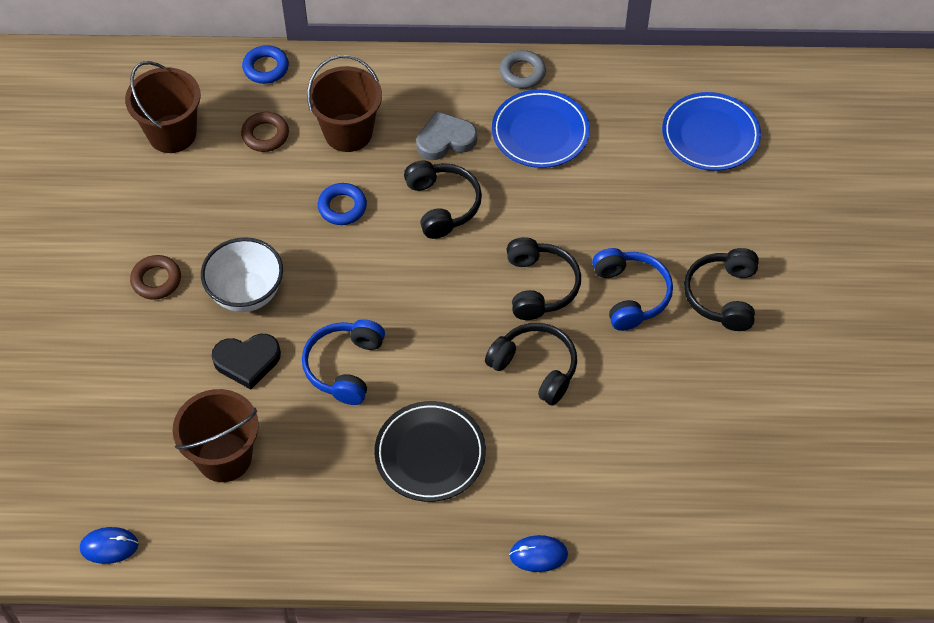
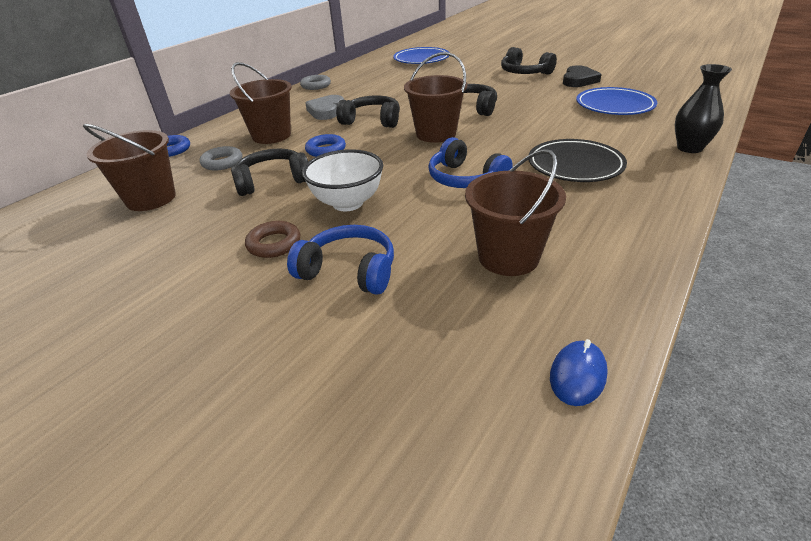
camera: 55 degrees left, 20 degrees down
(247, 361) = (415, 219): black heart -> black heart (578, 80)
(265, 135) = (222, 162): brown ring -> grey ring
(440, 289) = (436, 134): none -> brown bucket
(535, 368) = (529, 120): black headphones -> black headphones (273, 181)
(538, 554) = (689, 148): blue mouse -> black vase
(540, 132) = (361, 89): blue plate -> blue plate (614, 105)
(630, 295) = (501, 90): blue headphones -> blue headphones (349, 271)

